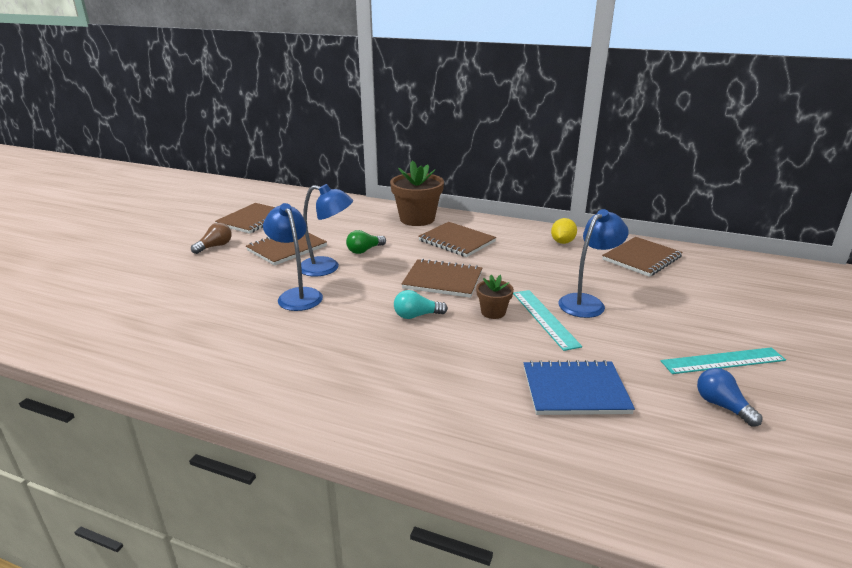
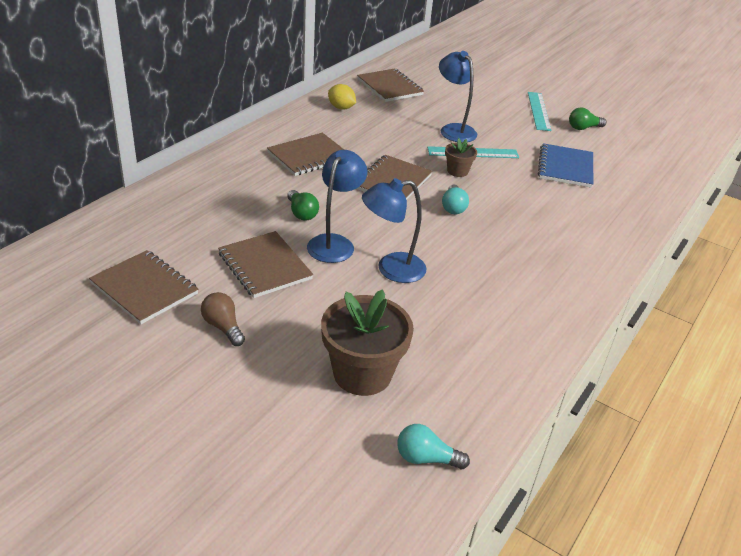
camera: 80 degrees left, 10 degrees up
(61, 333) = (426, 458): none -> turquoise light bulb
(417, 219) = (233, 166): brown flower pot -> brown flower pot (362, 374)
(722, 406) = (583, 128): blue light bulb -> green light bulb

